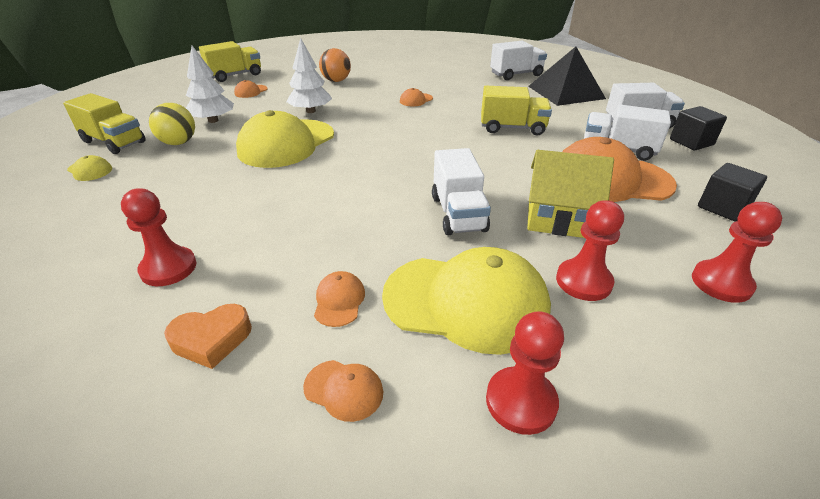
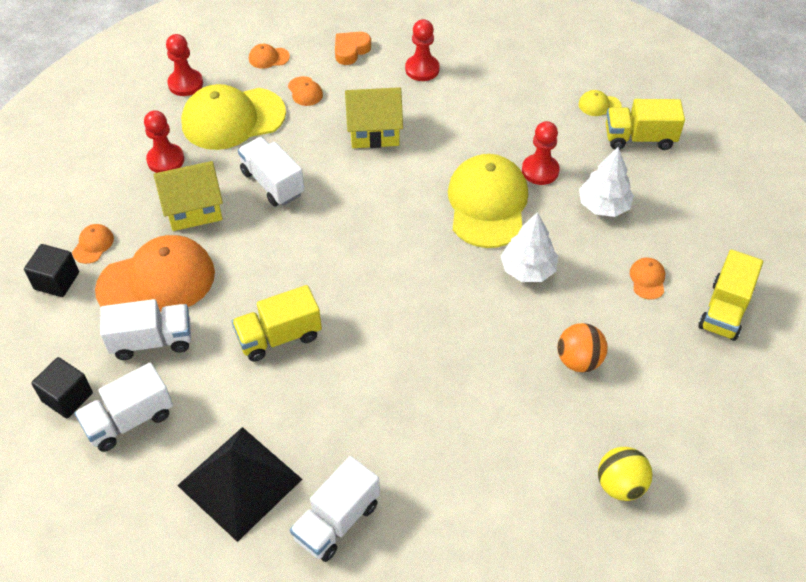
camera: 150 degrees right, 15 degrees up
(179, 143) = (583, 162): yellow ball -> yellow ball (620, 485)
(309, 221) = (374, 132): none -> yellow house
(416, 100) = (430, 354): orange cap -> orange cap (93, 245)
(721, 283) = (75, 194): red pawn -> red pawn (540, 171)

